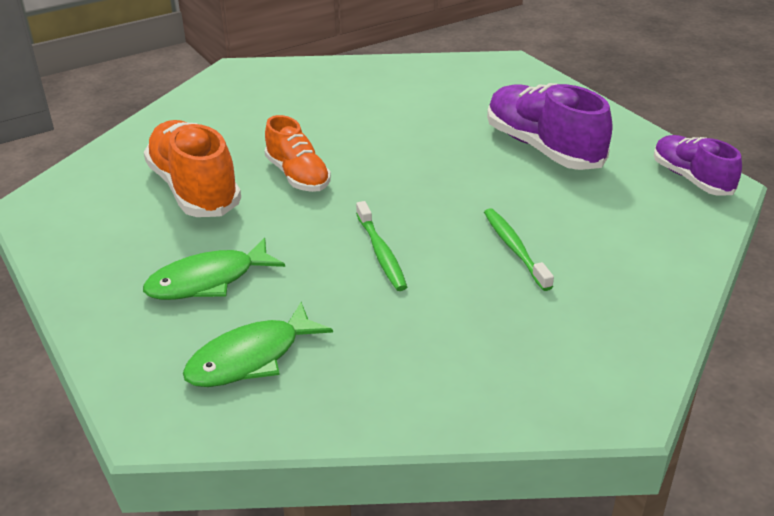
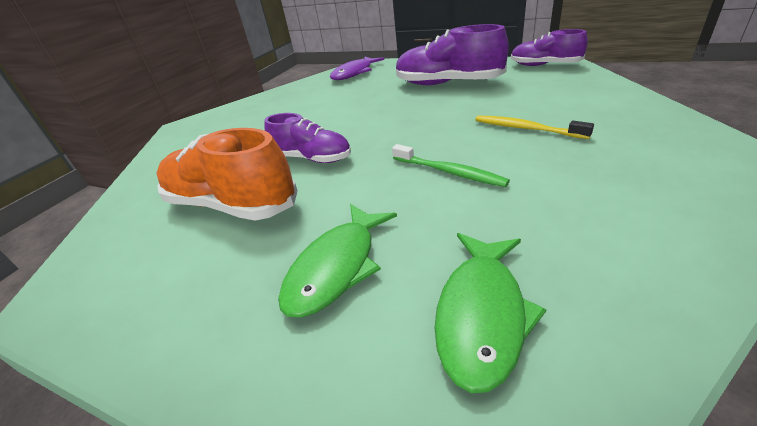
camera: 30 degrees left, 0 degrees up
(298, 176) = (312, 158): orange shoe -> purple shoe
(476, 75) = (354, 73): none -> purple fish
(514, 248) = (526, 128): green toothbrush -> yellow toothbrush

